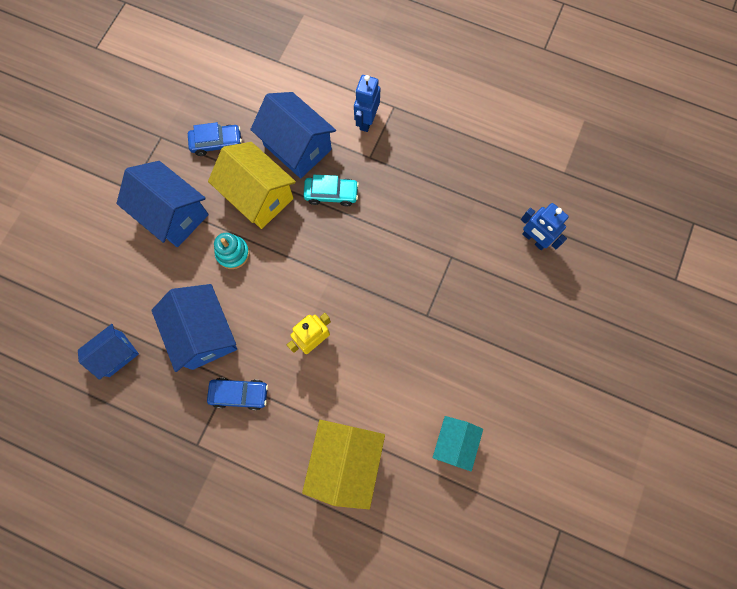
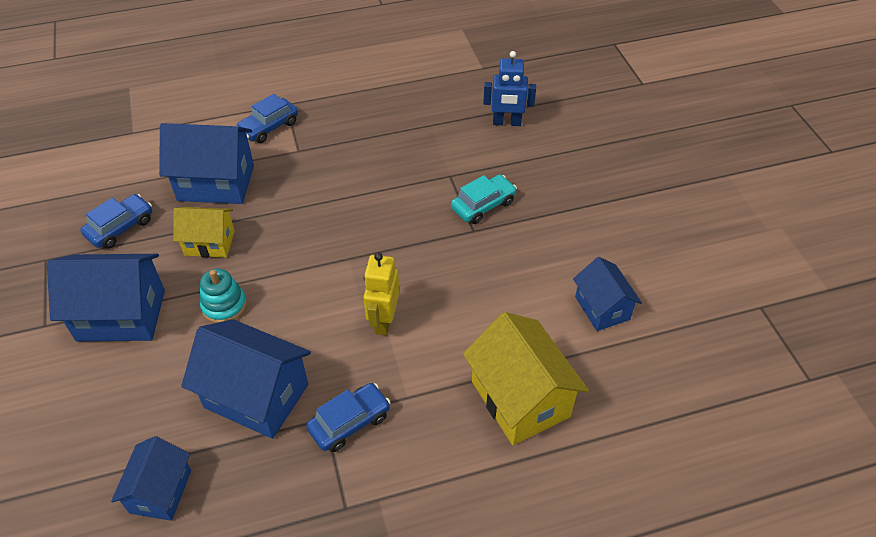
camera: 40 degrees left, 25 degrees down
(258, 196) = (209, 243): yellow house -> yellow house, size x0.61
(331, 194) = (286, 197): turquoise car -> turquoise car (483, 205)
(366, 121) = (269, 127): blue robot -> blue car
(454, 442) = (602, 308): turquoise house -> blue house

